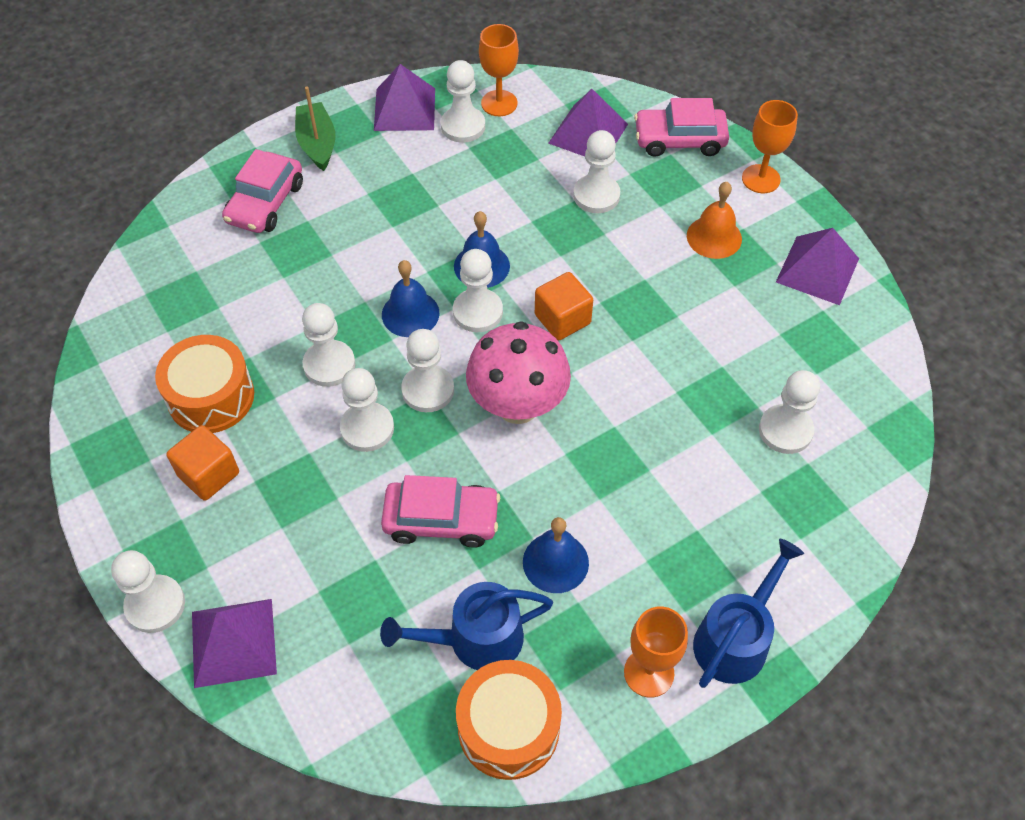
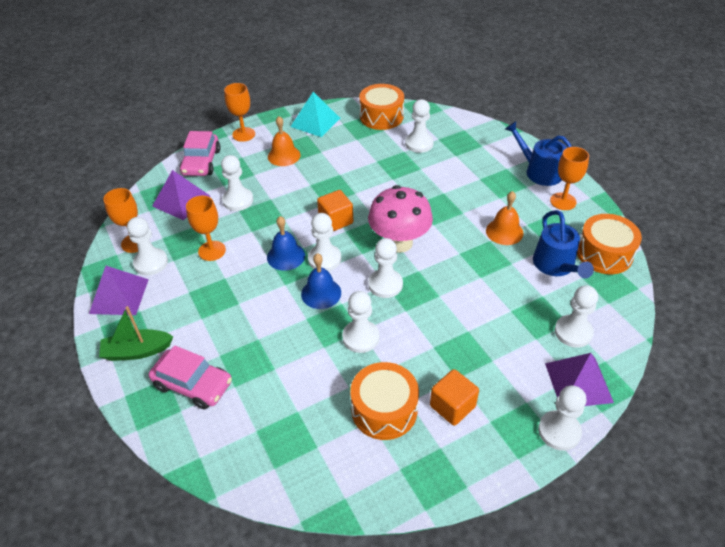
camera: 85 degrees left, 10 degrees down
(367, 428) = (414, 315): white pawn -> white pawn (573, 332)
(441, 519) = (480, 279): pink car -> none
(488, 183) = (212, 251): none -> orange goblet
(555, 562) = (504, 231): blue bell -> orange bell
(817, 270) = (315, 122): purple pyramid -> turquoise pyramid
(858, 368) = (381, 116): none -> orange drum

